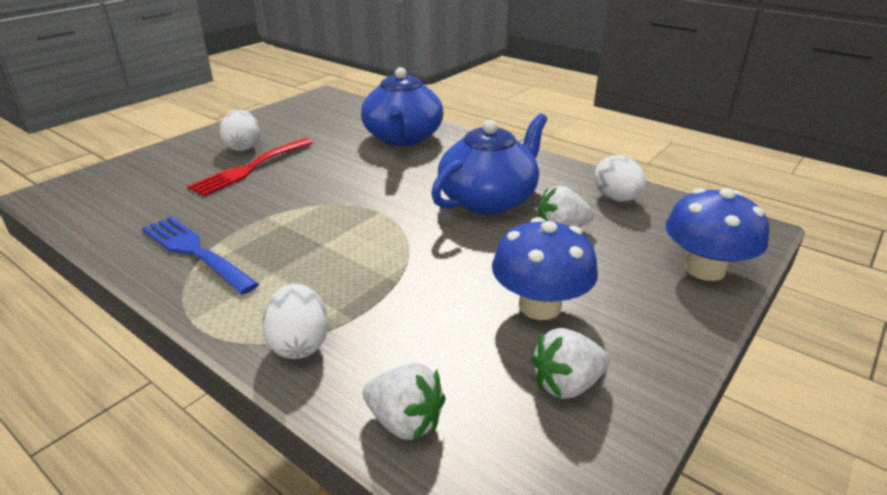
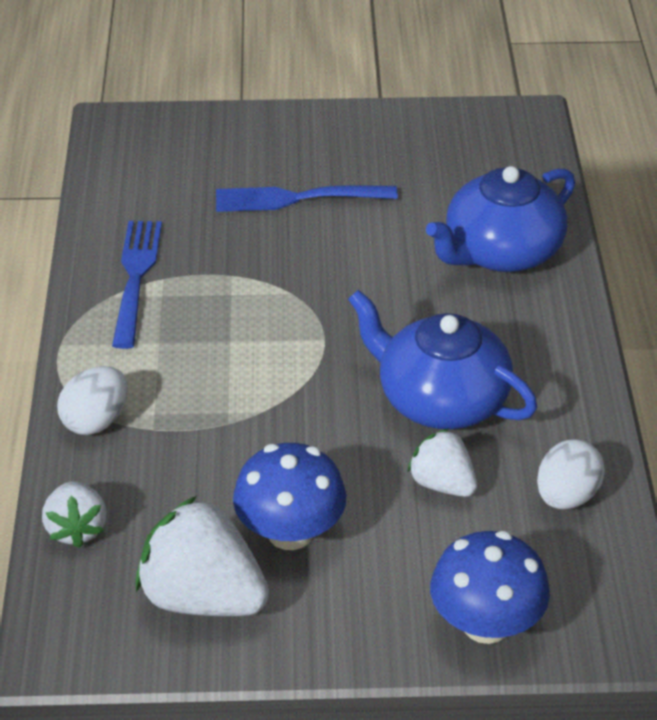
camera: 50 degrees right, 10 degrees up
(243, 147) = (329, 160): white egg -> none
(251, 167) = (299, 198): red fork -> blue fork
(488, 200) = (440, 400): blue teapot -> blue teapot turned 150 degrees counterclockwise
(566, 384) = (203, 597): white strawberry -> white strawberry, size x1.72

